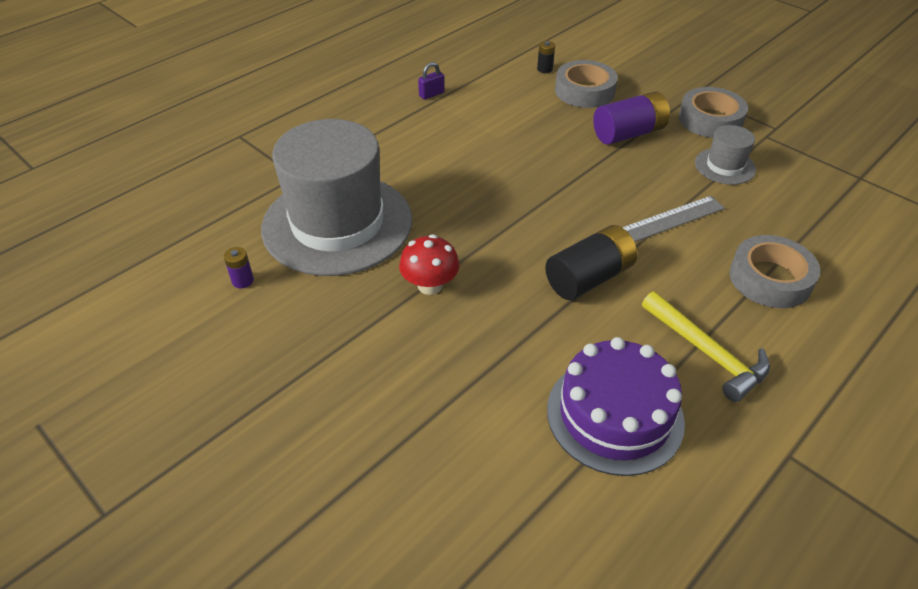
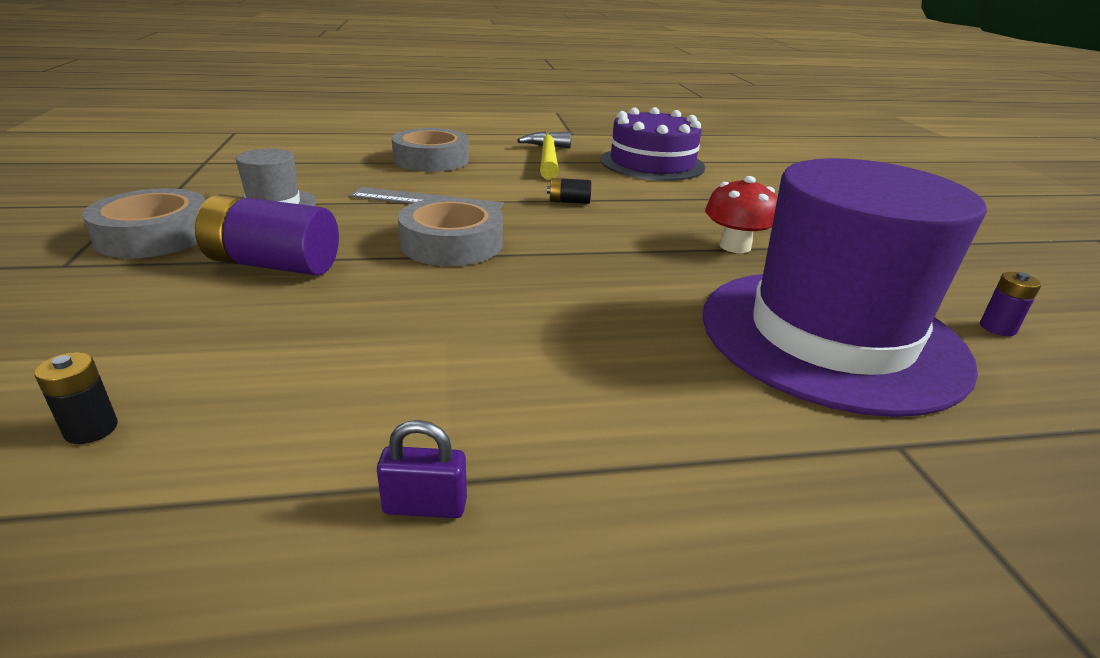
camera: 145 degrees left, 15 degrees down
(337, 223) = (830, 336): grey hat -> purple hat
(584, 91) = (163, 343): grey tape -> grey tape (451, 243)
(589, 278) = (569, 202): black battery -> black battery, size x0.46

